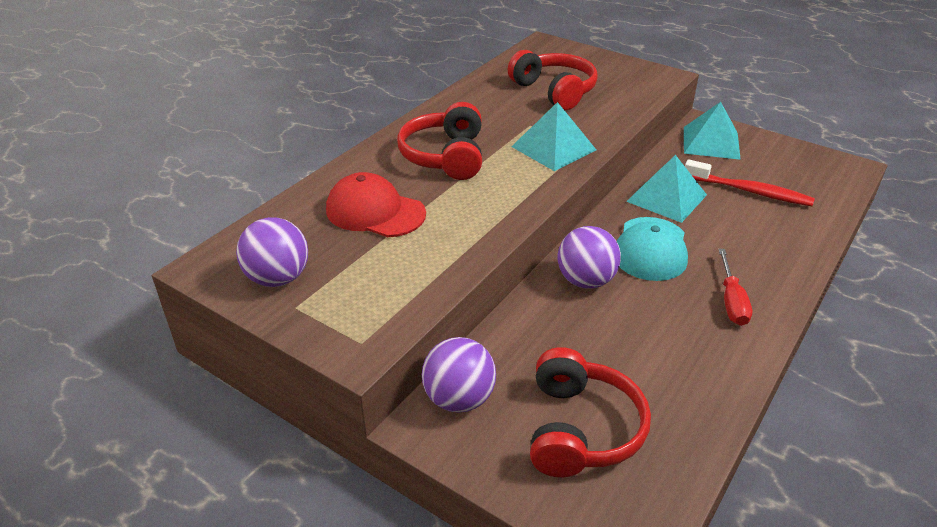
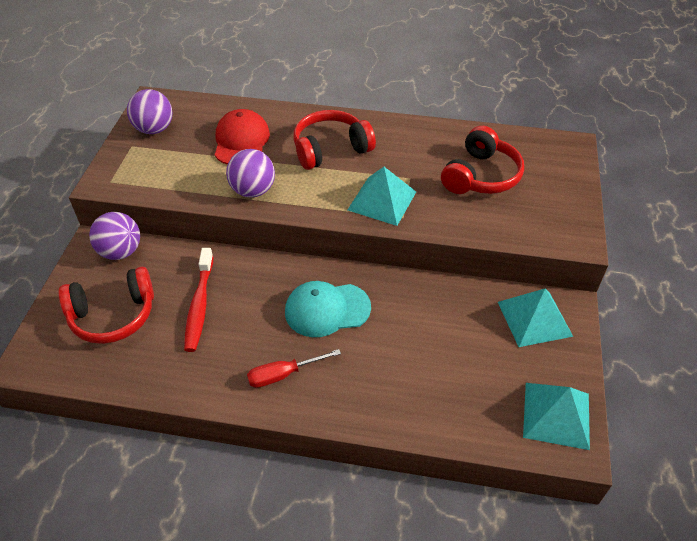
camera: 65 degrees right, 10 degrees up
(586, 281) = (265, 280): purple ball -> purple ball (253, 191)
(666, 198) = (410, 304): turquoise pyramid -> turquoise pyramid (556, 415)
(750, 191) = (462, 363): red toothbrush -> red toothbrush (199, 305)

